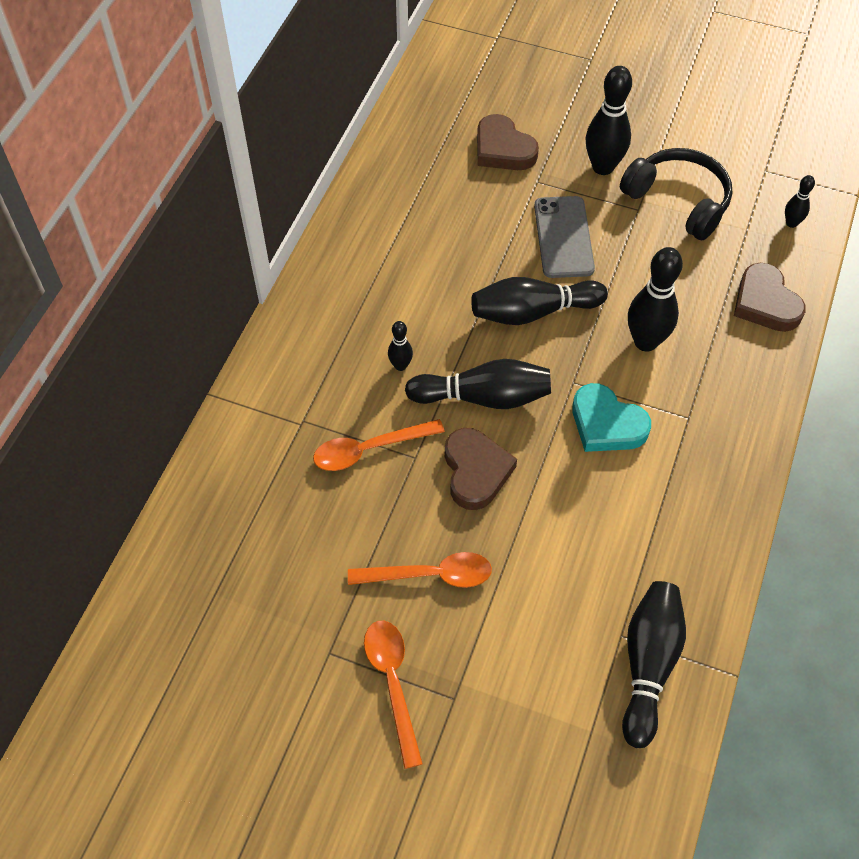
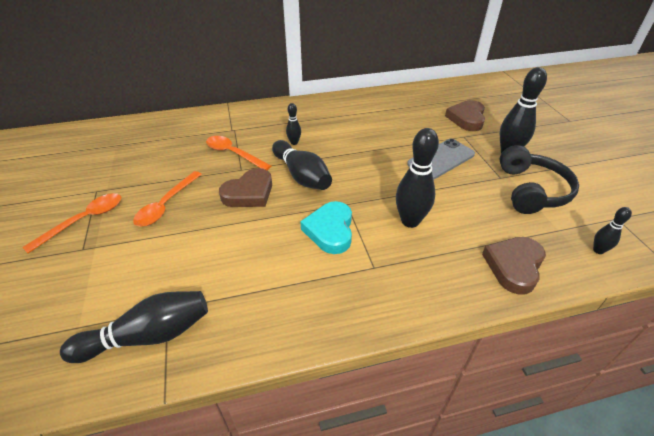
camera: 55 degrees right, 15 degrees down
(430, 575) = (166, 205): orange spoon -> orange spoon turned 60 degrees clockwise
(533, 312) = (377, 169): black bowling pin -> none

